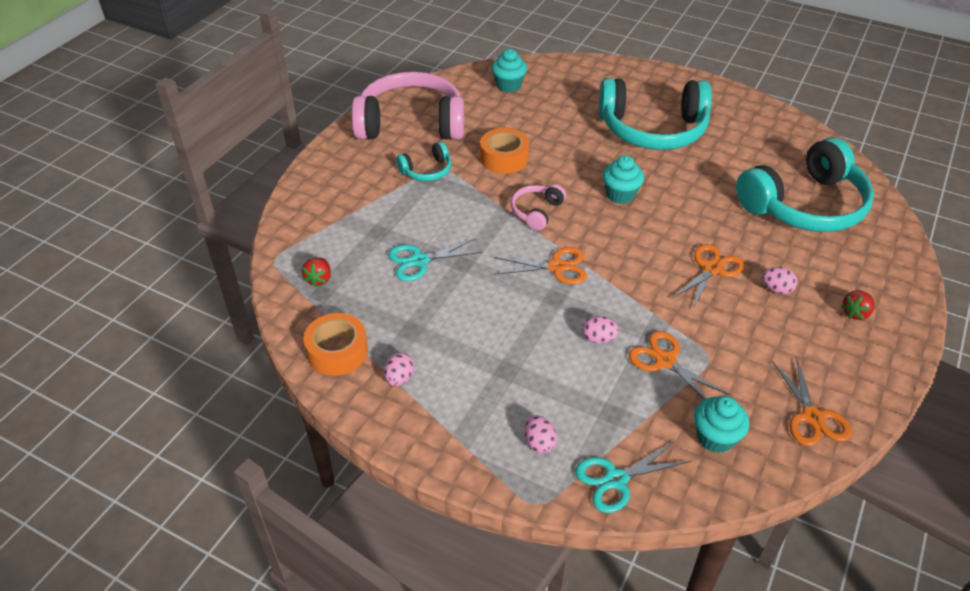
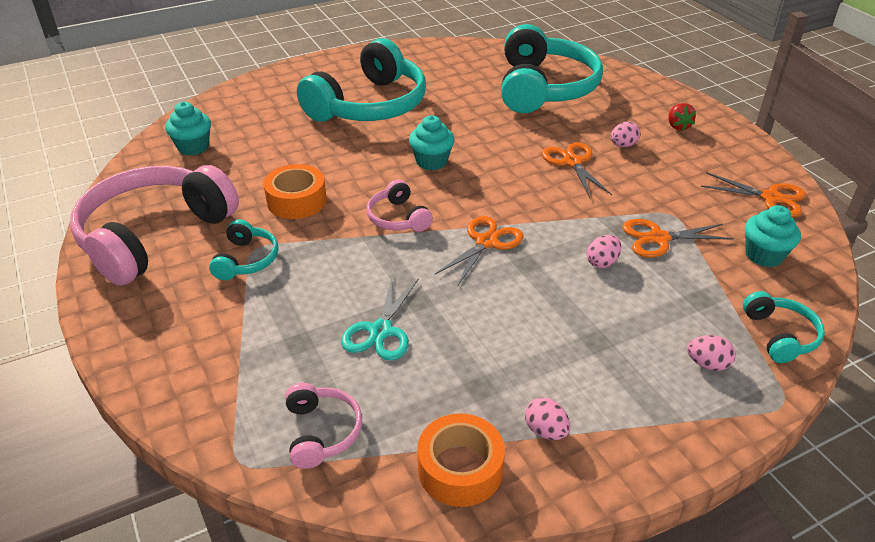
camera: 55 degrees left, 5 degrees down
(319, 279) = (322, 432): red strawberry -> pink headphones
(616, 479) = (780, 335): turquoise scissors -> turquoise headphones

